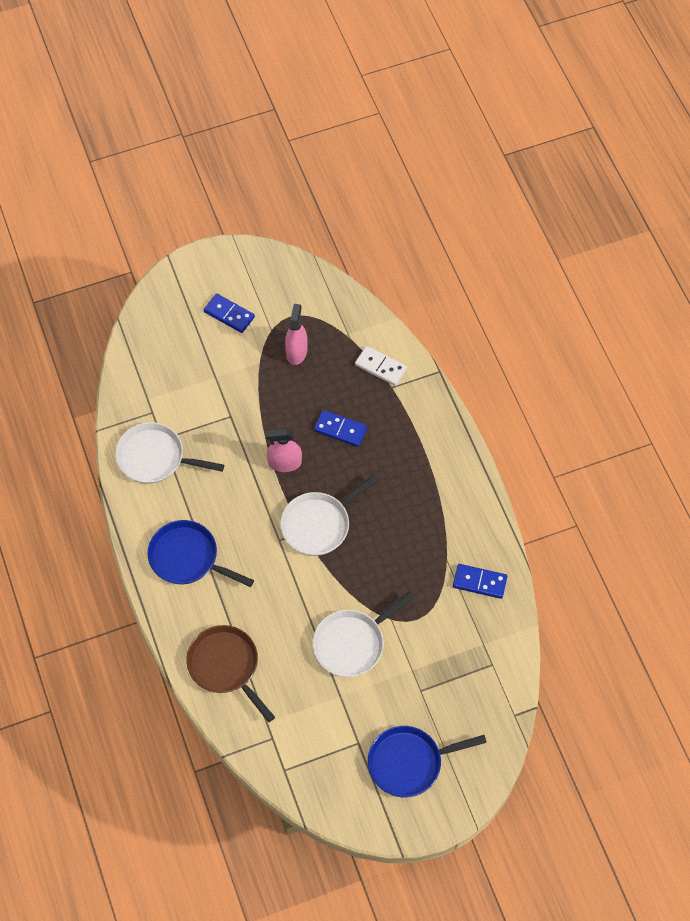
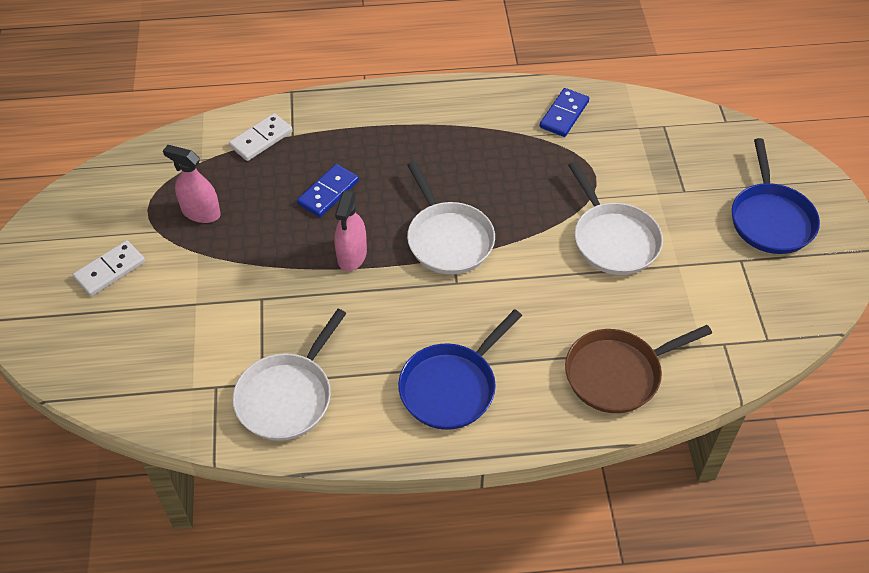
camera: 75 degrees left, 10 degrees down
(229, 314) = (110, 270): blue domino -> white domino

